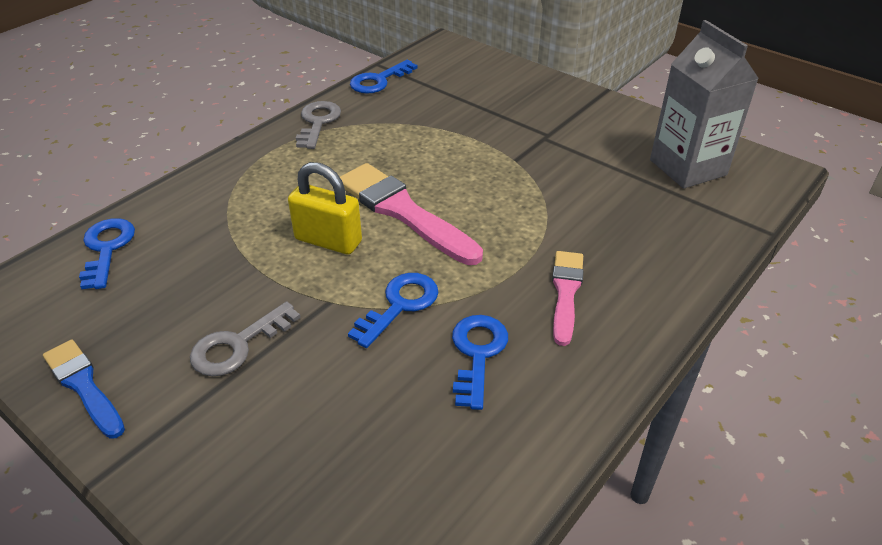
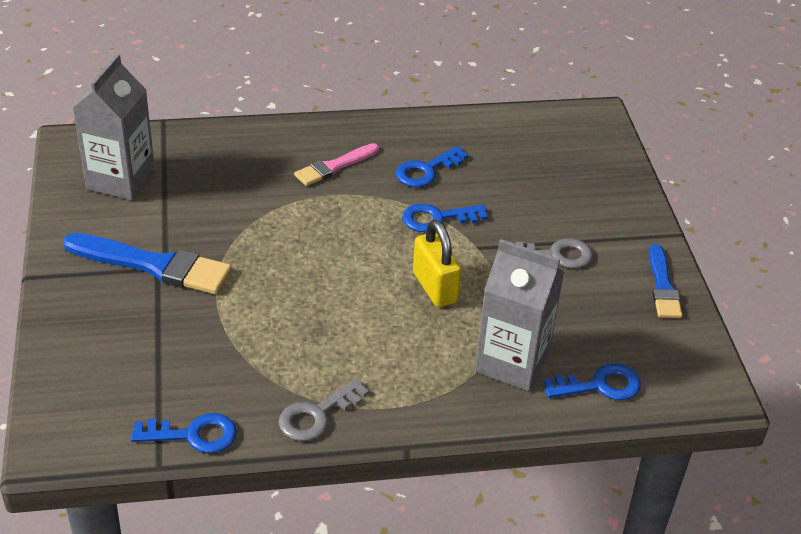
camera: 140 degrees left, 0 degrees up
(107, 248) = (600, 385): blue key -> blue key turned 135 degrees counterclockwise
(203, 223) = (512, 362): none -> grey carton
(403, 212) = (358, 276): pink brush -> none
(553, 134) = (154, 265): none -> blue brush

